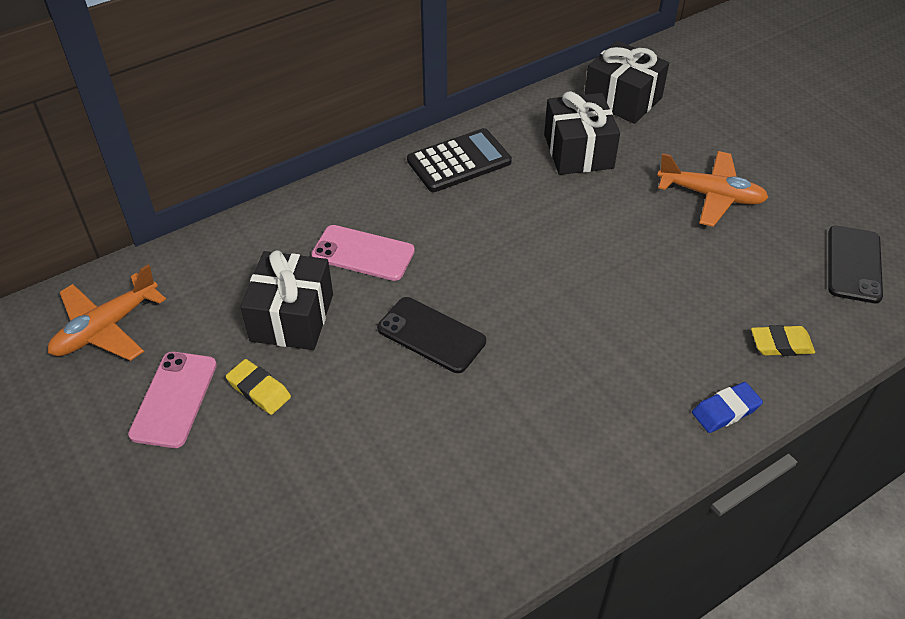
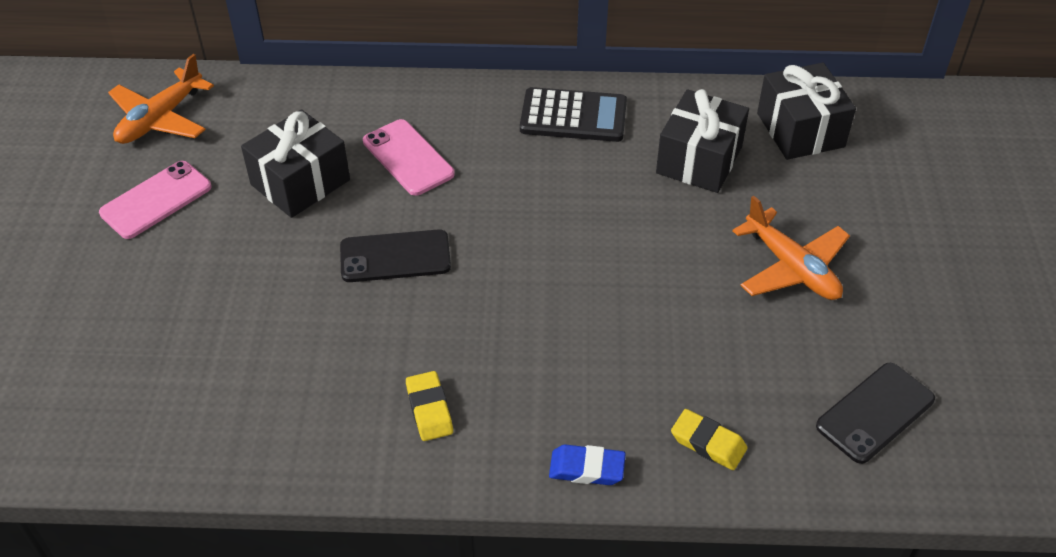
camera: 35 degrees right, 0 degrees up
(106, 328) = (160, 119): orange plane -> orange plane turned 45 degrees counterclockwise
(259, 390) = (221, 227): yellow eraser -> yellow eraser (429, 409)
(431, 335) = (395, 257): black phone -> black phone turned 75 degrees counterclockwise

